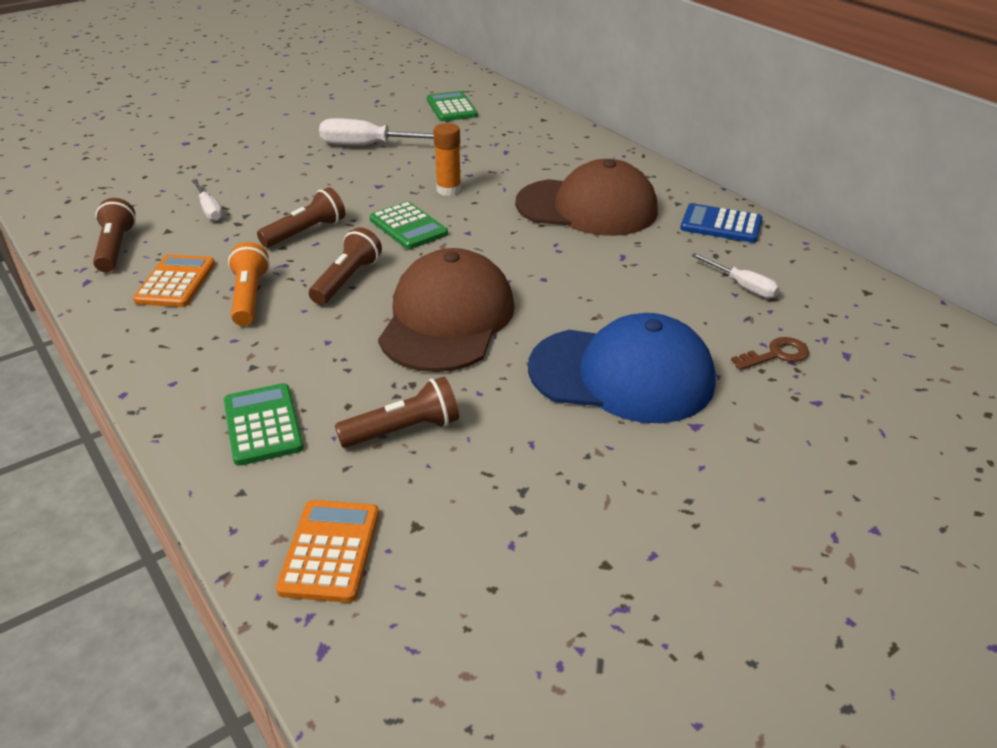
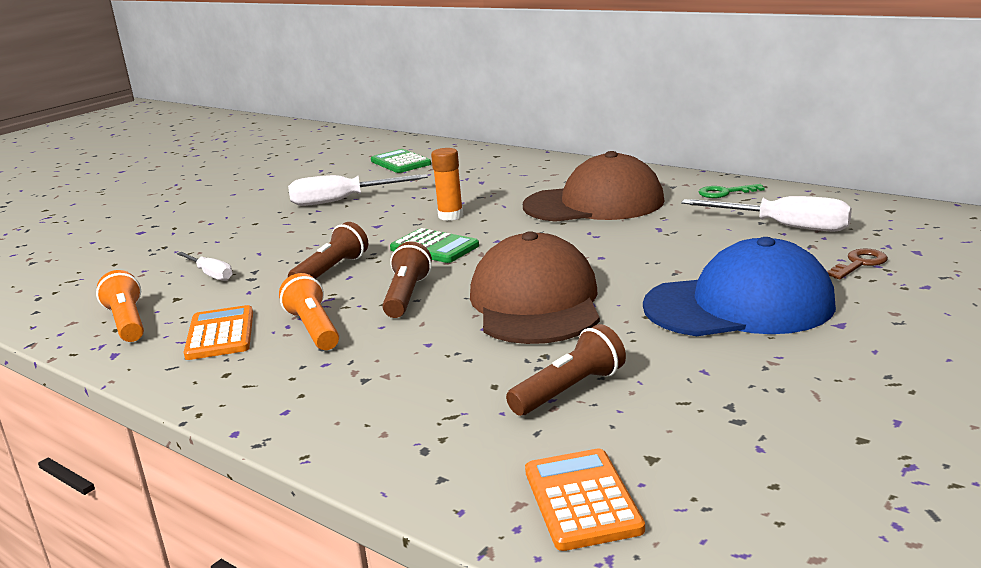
camera: 15 degrees left, 15 degrees down
(116, 248) = (128, 322): brown flashlight -> orange flashlight
(263, 425) = (417, 420): green calculator -> none
(721, 225) = (725, 193): blue calculator -> green key
(742, 286) = (784, 227): white screwdriver -> white screwdriver, size x1.73

